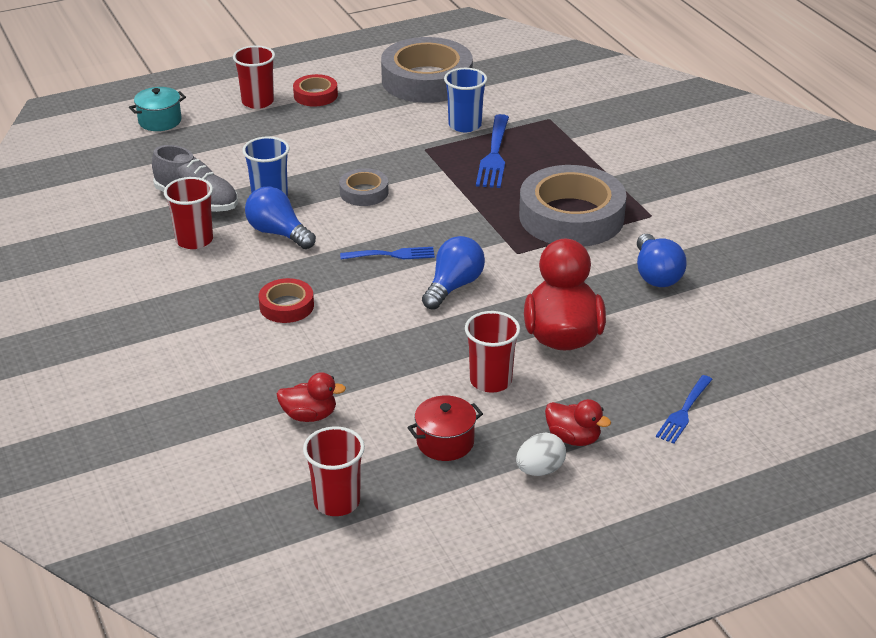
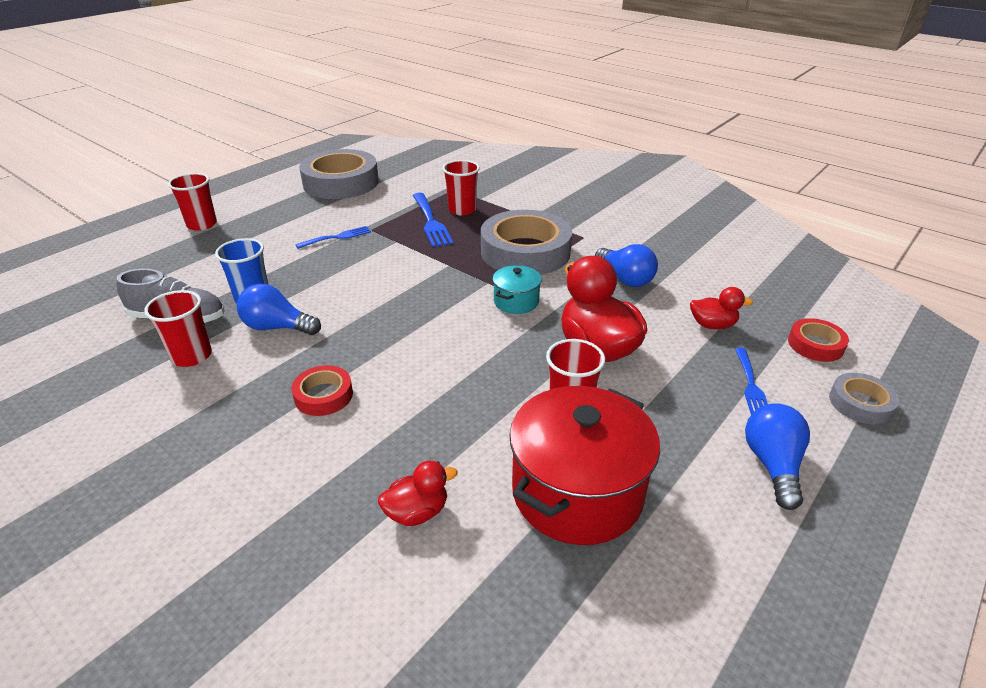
camera: 25 degrees left, 0 degrees up
(160, 121) = (110, 258): turquoise pot -> turquoise pot (516, 301)
(315, 95) = (252, 210): red tape -> red tape (815, 345)
(337, 501) = (515, 617): red cup -> red cup (462, 210)
(364, 192) = (339, 273): grey tape -> grey tape (860, 403)
(392, 255) = (398, 319): blue fork -> blue fork (337, 237)
(445, 442) = (577, 492): red pot -> red pot, size x2.04
(453, 286) = (472, 332): blue light bulb -> blue light bulb (772, 465)
(465, 125) = (392, 206): blue cup -> none
(540, 470) = (688, 489): white egg -> none
(573, 438) = (688, 443): red duck -> red duck (712, 325)

